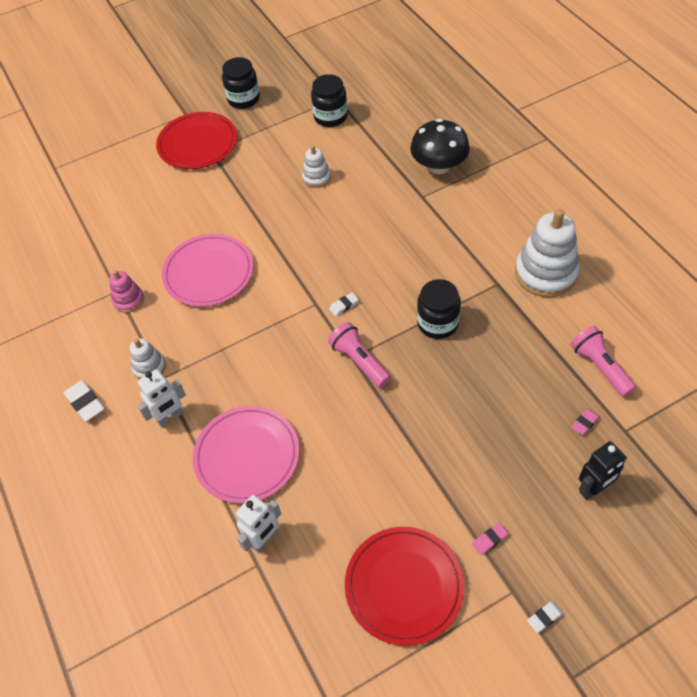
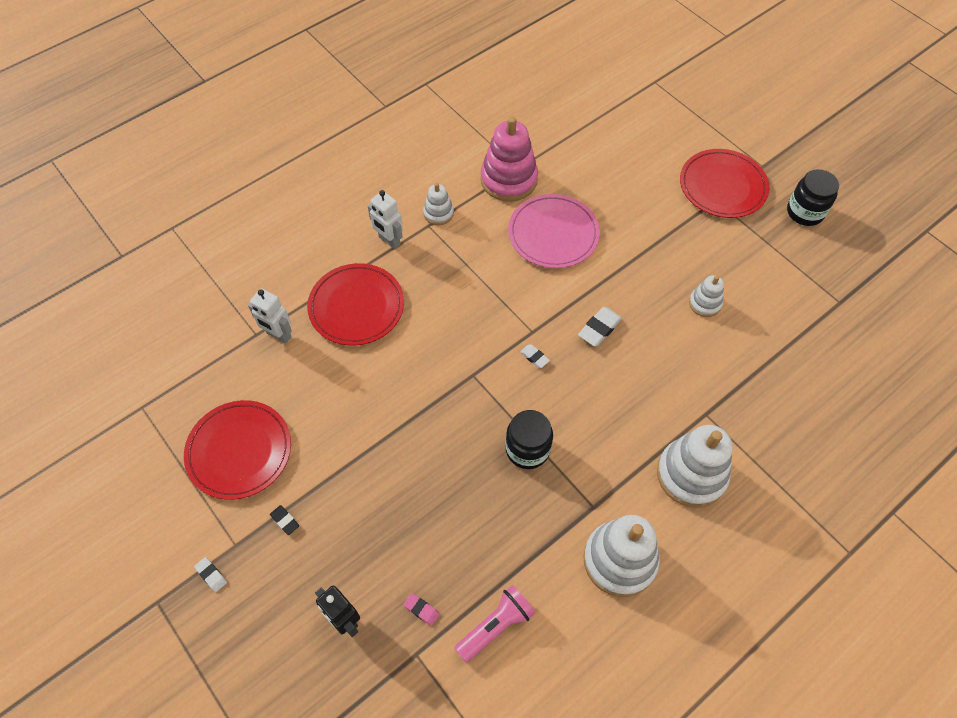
camera: 75 degrees right, 5 degrees up
(85, 403) = (397, 178): white eraser -> white eraser (599, 328)
(128, 300) = (509, 180): pink stacking toy -> pink stacking toy, size x1.92
(247, 456) = (356, 306): pink plate -> red plate
(330, 117) = (805, 301): black jar -> none
(359, 361) = (469, 382): pink flashlight -> none
(439, 166) = (760, 427): black mushroom -> none
(475, 215) = (691, 474): none -> white stacking toy
(489, 540) = (285, 521): pink eraser -> black eraser

